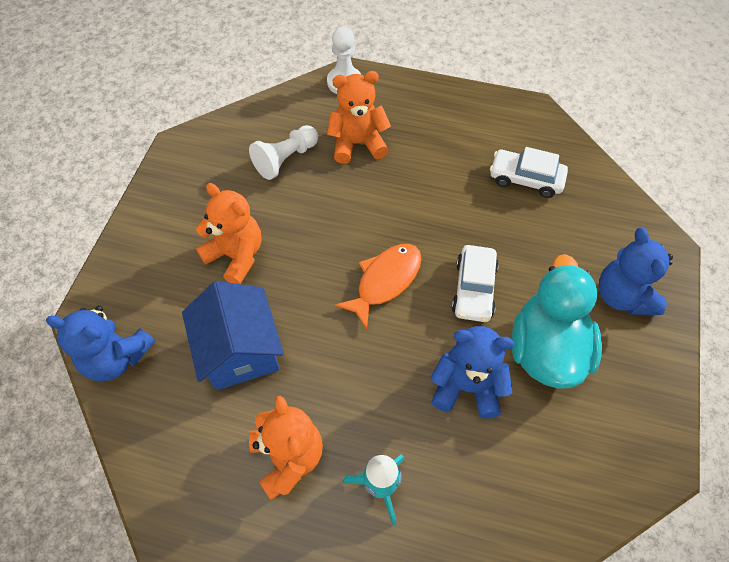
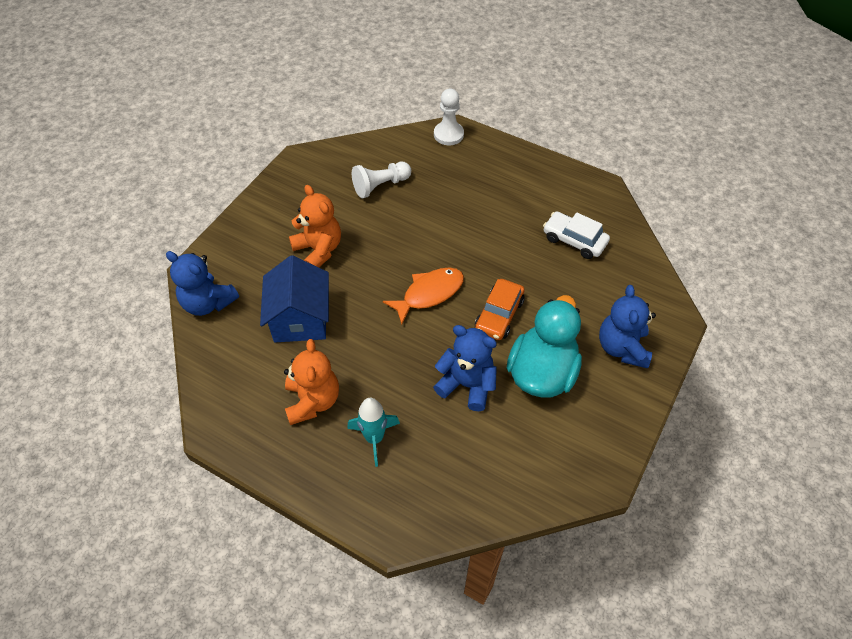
camera: 15 degrees right, 5 degrees down
(357, 143) = (443, 185): orange teddy bear -> none
(474, 289) = (499, 315): white car -> orange car

